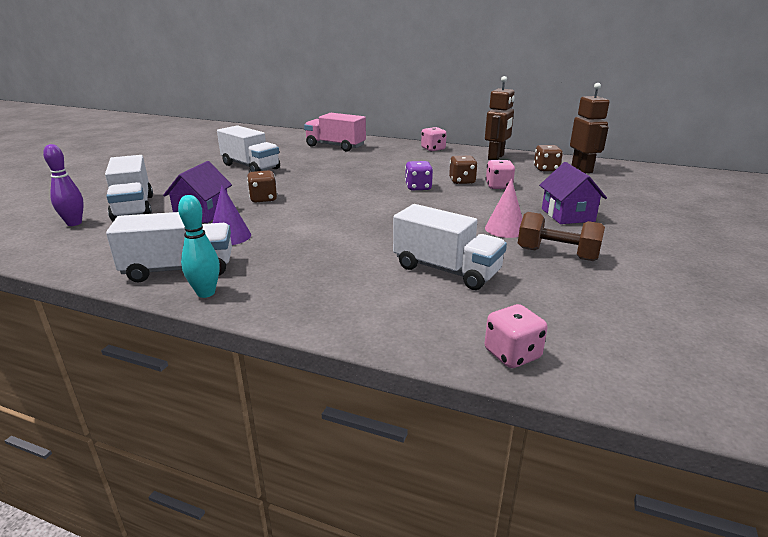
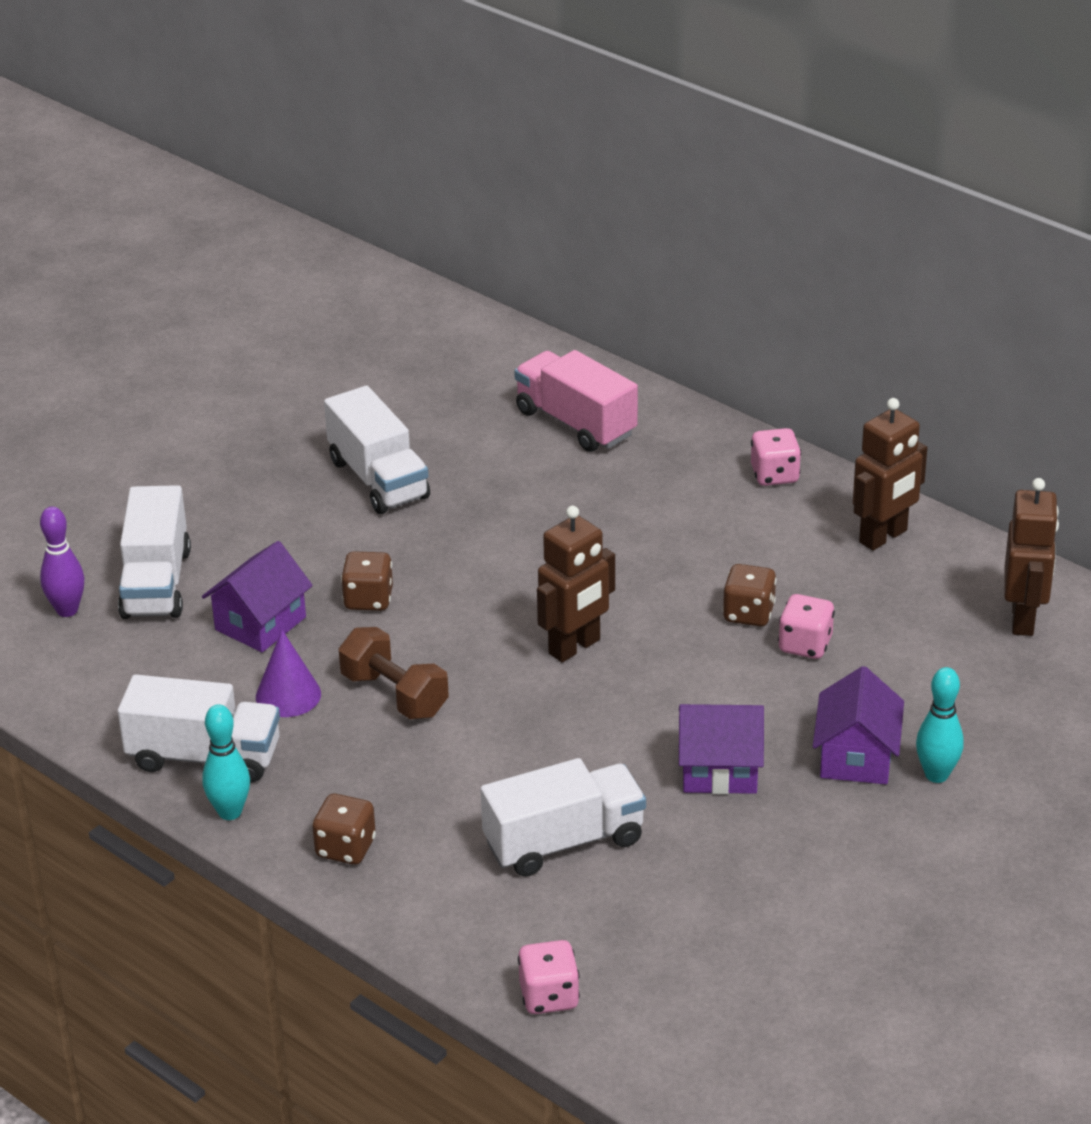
camera: 20 degrees right, 10 degrees up
(386, 200) = (575, 647): none -> brown robot
(418, 187) = (653, 618): purple dice -> none
(446, 270) = (564, 841): white truck -> white truck turned 75 degrees counterclockwise
(505, 229) = (719, 770): pink cone -> purple house
(546, 169) = (949, 603): brown dice -> brown dice (345, 848)
(557, 254) = (751, 846): brown dumbbell -> brown dumbbell (394, 695)
(613, 215) = (936, 775): none -> turquoise bowling pin

